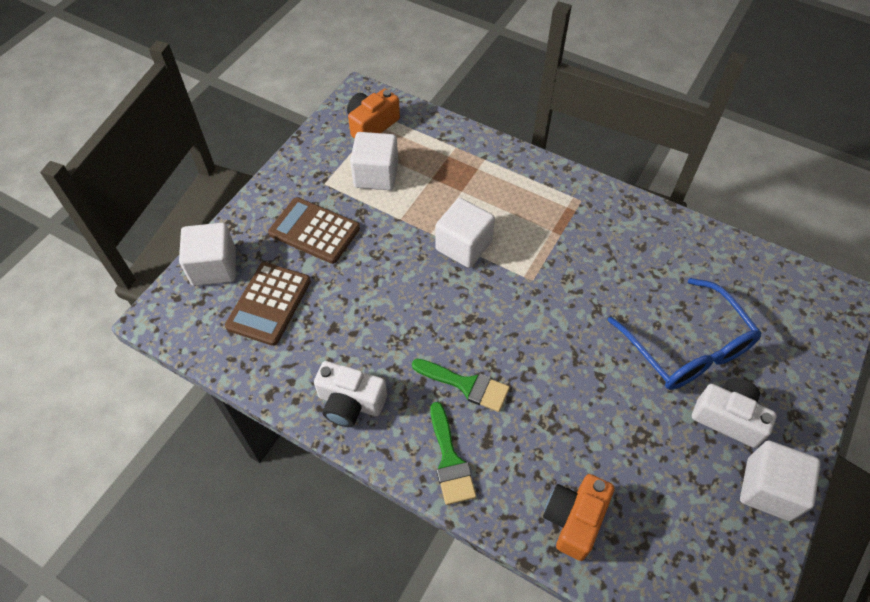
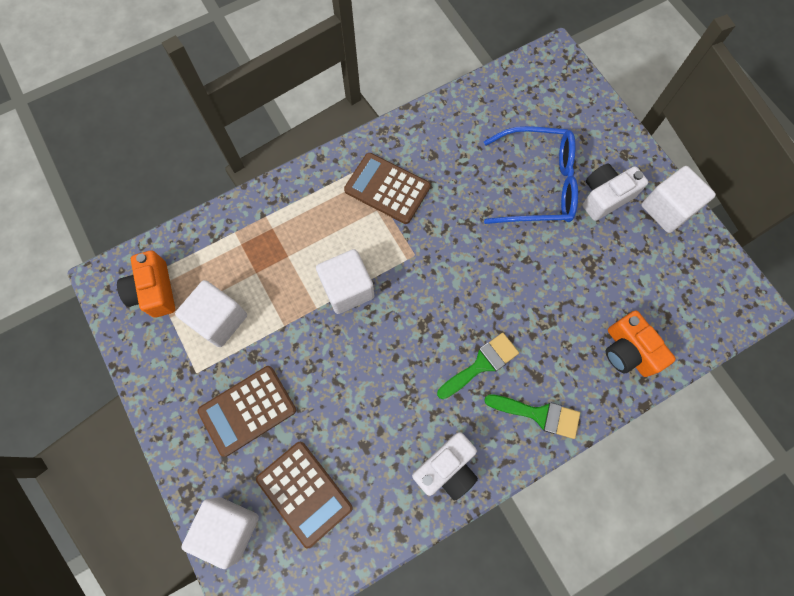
camera: 60 degrees left, 15 degrees up
(578, 228) = (387, 189): none -> brown calculator

